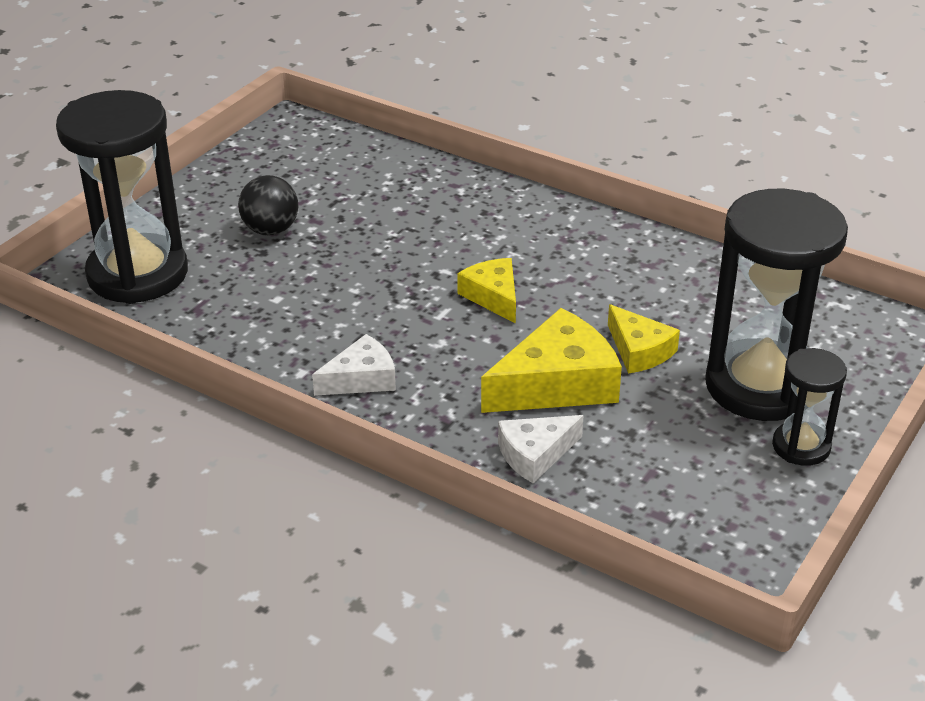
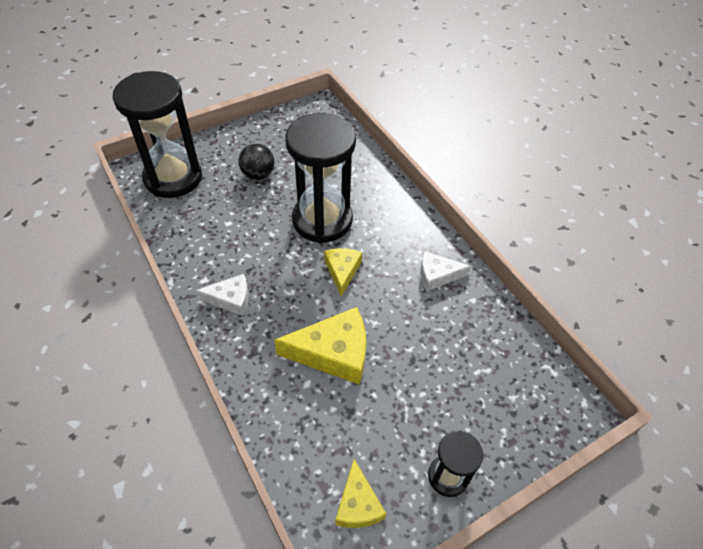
camera: 25 degrees right, 15 degrees up
(535, 454) = (284, 401): white cheese -> white cheese (437, 275)
(639, 350) = (398, 350): yellow cheese -> yellow cheese (358, 504)
(760, 386) = (454, 413): black hourglass -> black hourglass (322, 220)

